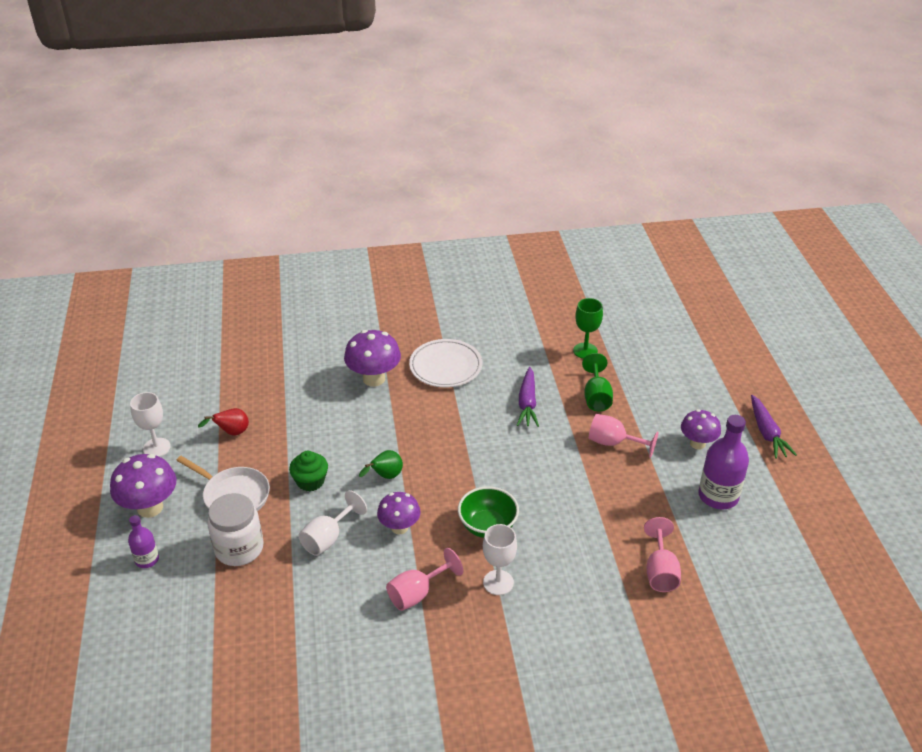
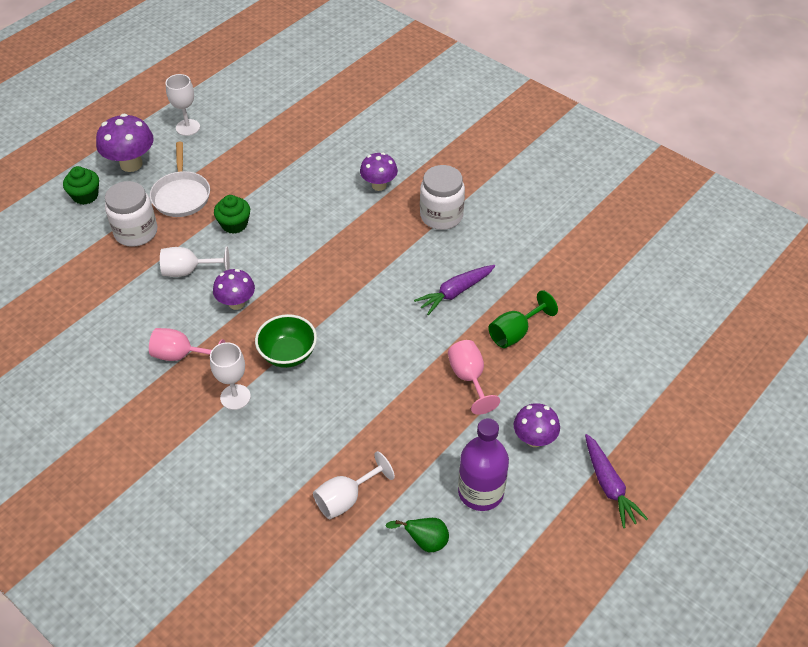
camera: 50 degrees right, 10 degrees up
(147, 560) = (85, 196): purple bottle -> green cupcake
(231, 433) = (240, 152): red pear -> none
(374, 379) = (379, 185): purple mushroom -> purple mushroom, size x0.66
(385, 476) = (280, 261): green pear -> green pear (425, 542)
(445, 366) = (441, 216): white plate -> white jar
(585, 351) = (567, 290): green goblet -> none
(660, 571) = (346, 498): pink goblet -> white goblet
(767, 433) = (609, 486): purple carrot -> purple carrot turned 60 degrees counterclockwise

